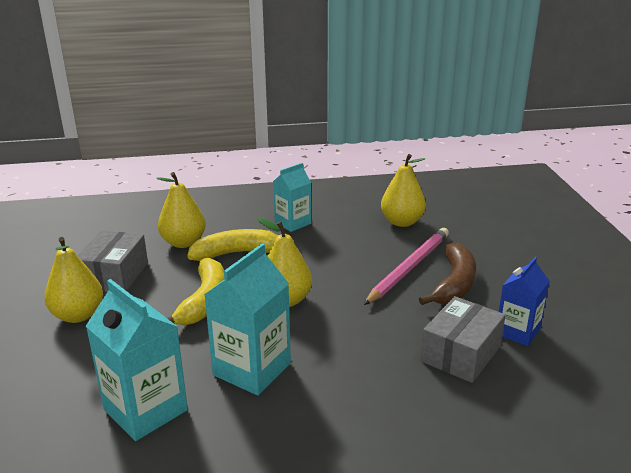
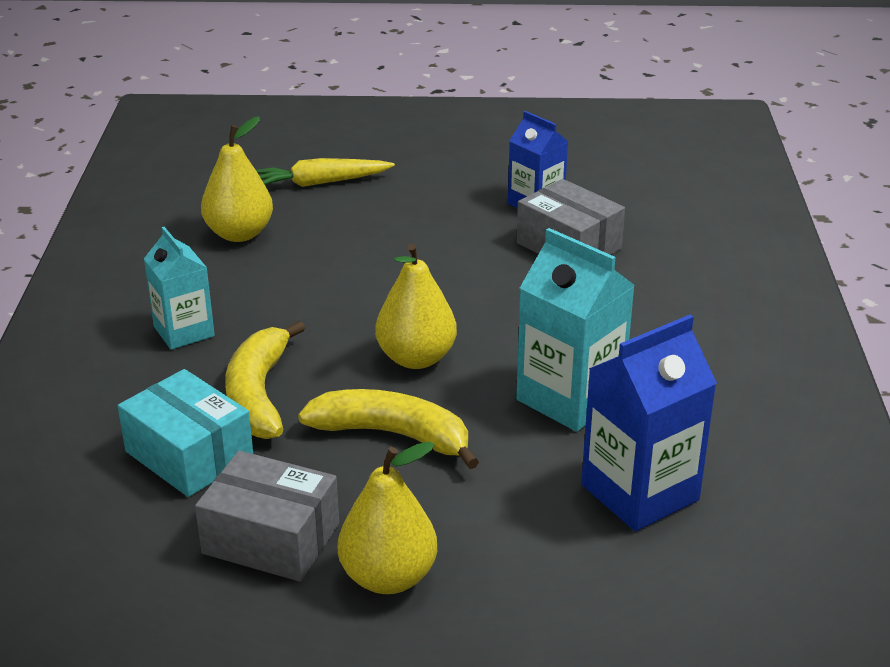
camera: 80 degrees left, 5 degrees up
(145, 410) = (639, 492): turquoise carton -> blue carton
(183, 242) = (189, 454): yellow pear -> turquoise box
(409, 267) = (371, 248): pink pencil -> none
(454, 284) = (424, 223): brown banana -> none
(482, 238) = (320, 183): none -> yellow carrot

